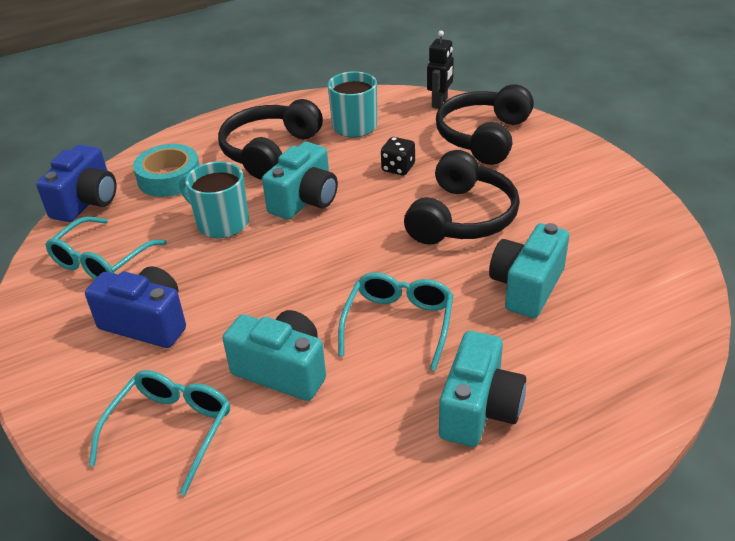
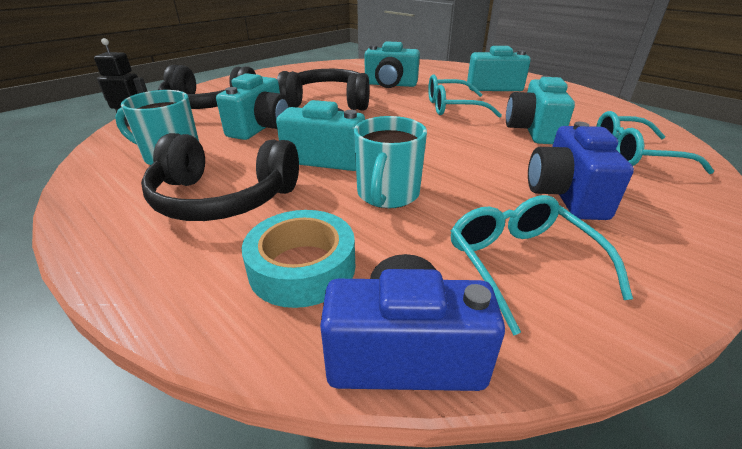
camera: 110 degrees left, 5 degrees down
(101, 261) = (521, 264): turquoise glasses -> turquoise glasses turned 120 degrees counterclockwise
(398, 168) = (261, 128): black dice -> turquoise camera

